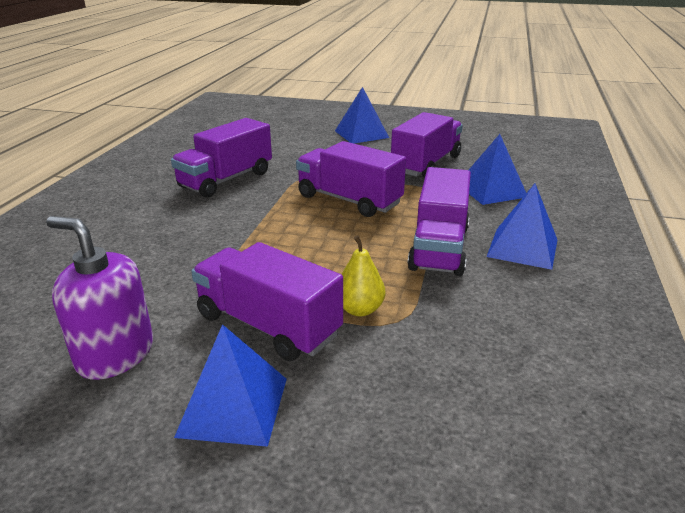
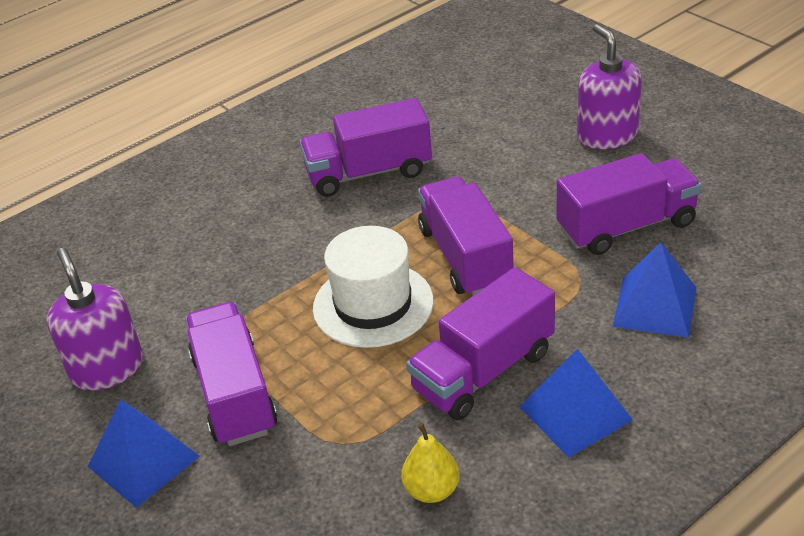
camera: 40 degrees right, 10 degrees up
(316, 239) = (373, 304): none -> white hat
(359, 309) = (324, 414): yellow pear -> yellow pear (432, 490)
(361, 134) = (607, 135): blue pyramid -> purple soap dispenser

